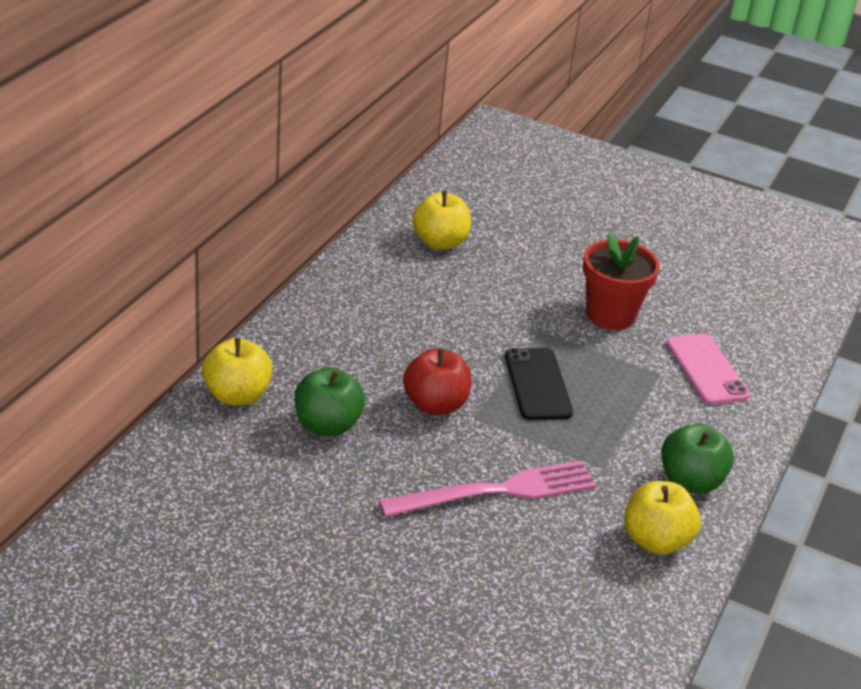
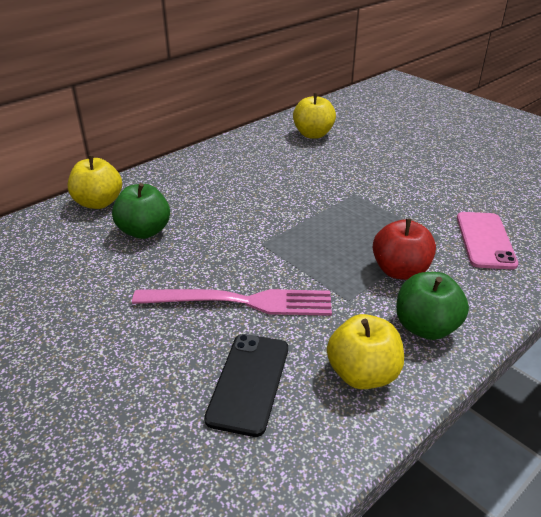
camera: 25 degrees right, 0 degrees up
(435, 405) = (236, 230): red apple -> red apple (400, 271)
(537, 384) = (328, 229): black phone -> black phone (249, 382)
(610, 315) = (418, 191): red flower pot -> none

